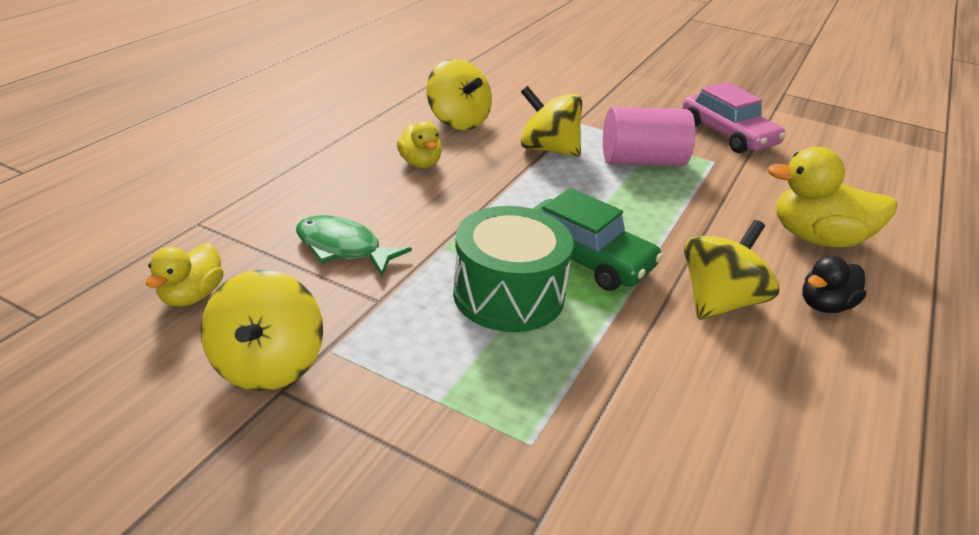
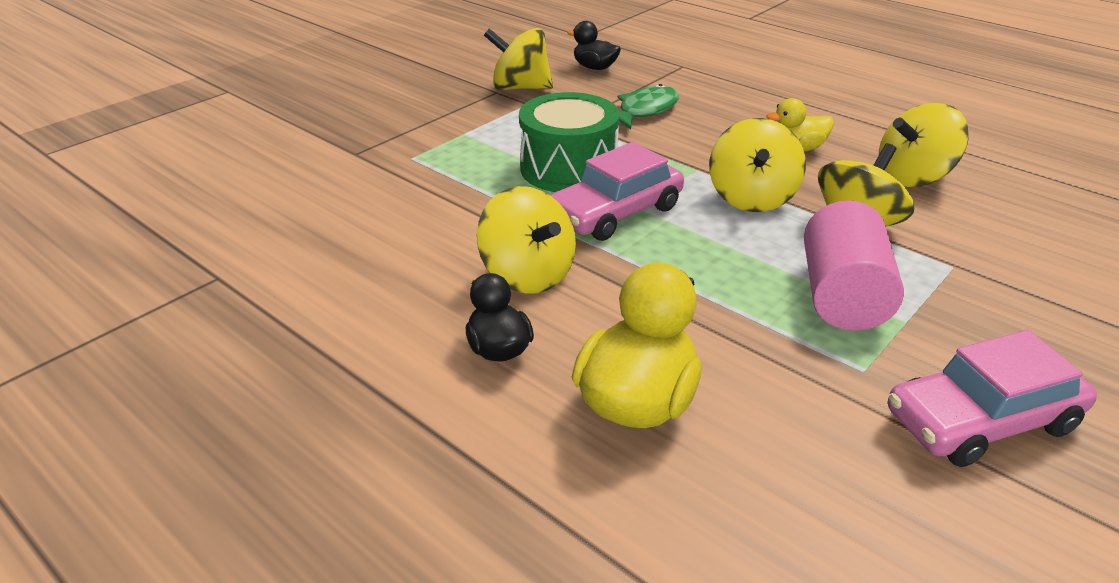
camera: 105 degrees right, 0 degrees up
(192, 296) = (594, 67): yellow duck -> black duck
(523, 188) = (751, 198): none -> yellow spinning top
(585, 258) = (615, 212): green car -> pink car

